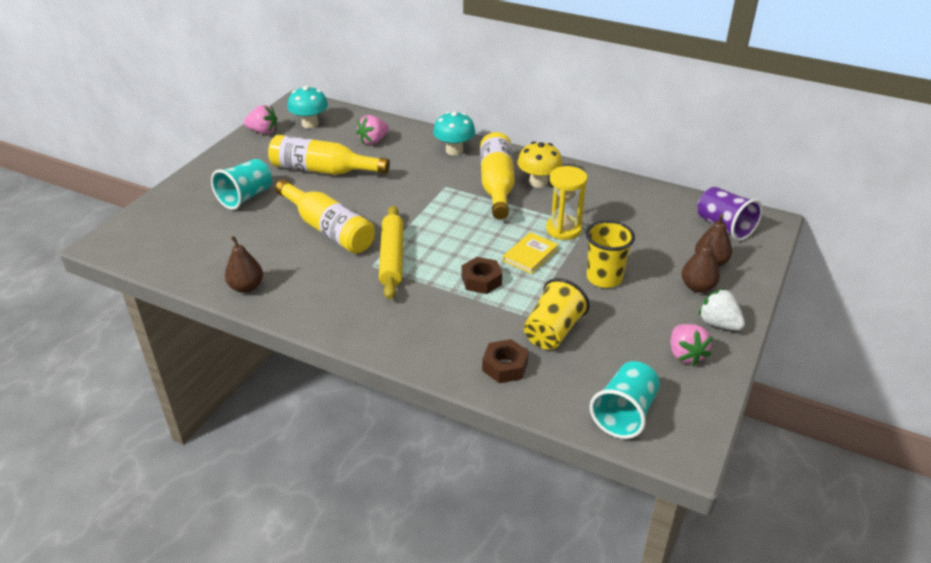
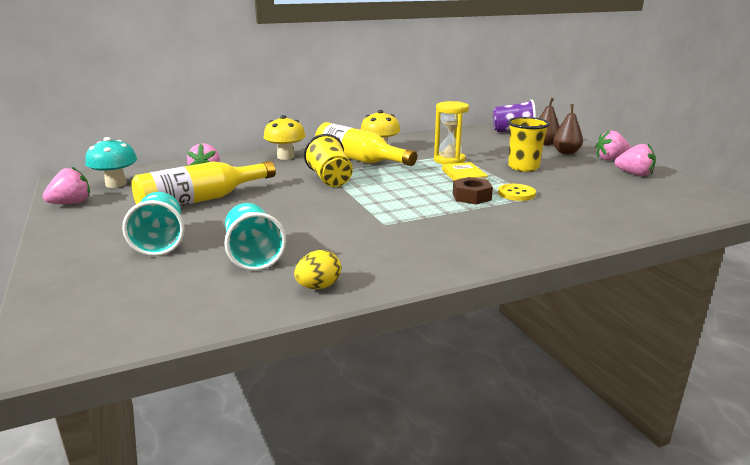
camera: 50 degrees left, 15 degrees down
(246, 287) = (318, 287): brown pear -> yellow egg
(328, 229) = (296, 224): yellow bottle -> none
(391, 258) = (388, 214): yellow rolling pin -> none
(454, 150) = (285, 157): turquoise mushroom -> yellow mushroom
(505, 366) = (593, 221): brown nut -> none
(520, 301) = (516, 194): none -> yellow button
(553, 331) = (567, 196): yellow cup -> yellow cup (330, 179)
(624, 414) = (685, 205): turquoise cup -> turquoise cup (253, 255)
(718, 324) = (610, 159): white strawberry -> pink strawberry

